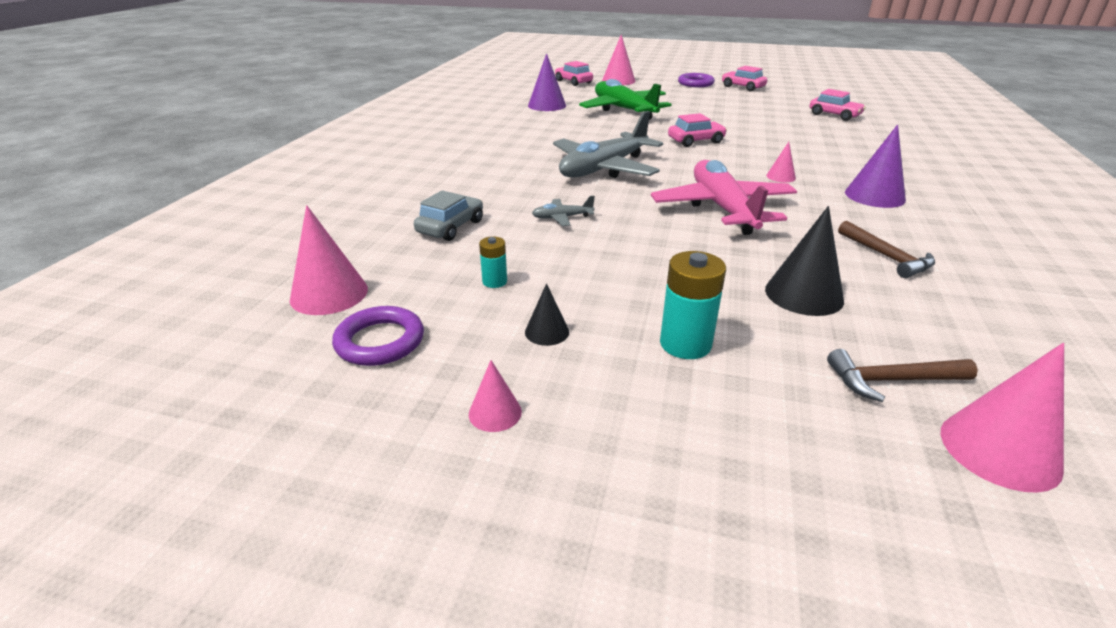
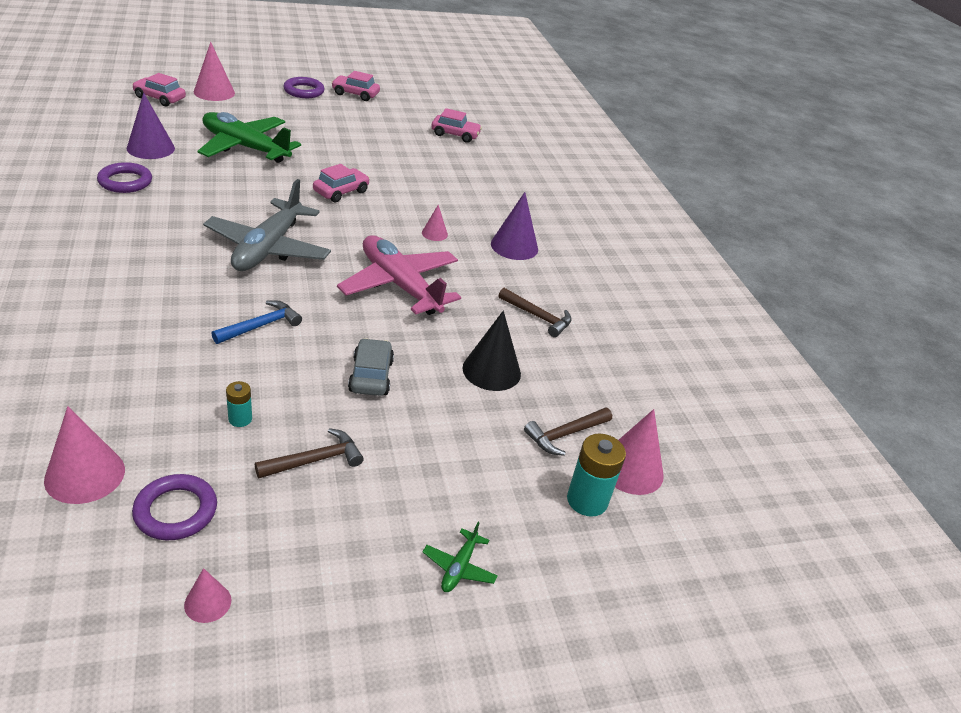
camera: 35 degrees left, 5 degrees up
(450, 227) = (154, 361): grey car -> grey car (371, 376)
(495, 412) = (315, 545): pink cone -> pink cone (207, 602)
(513, 121) = (125, 182): none -> purple ring
(547, 332) = (315, 460): black cone -> brown hammer
(562, 218) = (261, 326): grey plane -> blue hammer
(665, 496) = (459, 567): none -> green plane
(685, 344) = (425, 442): turquoise battery -> turquoise battery (587, 500)

